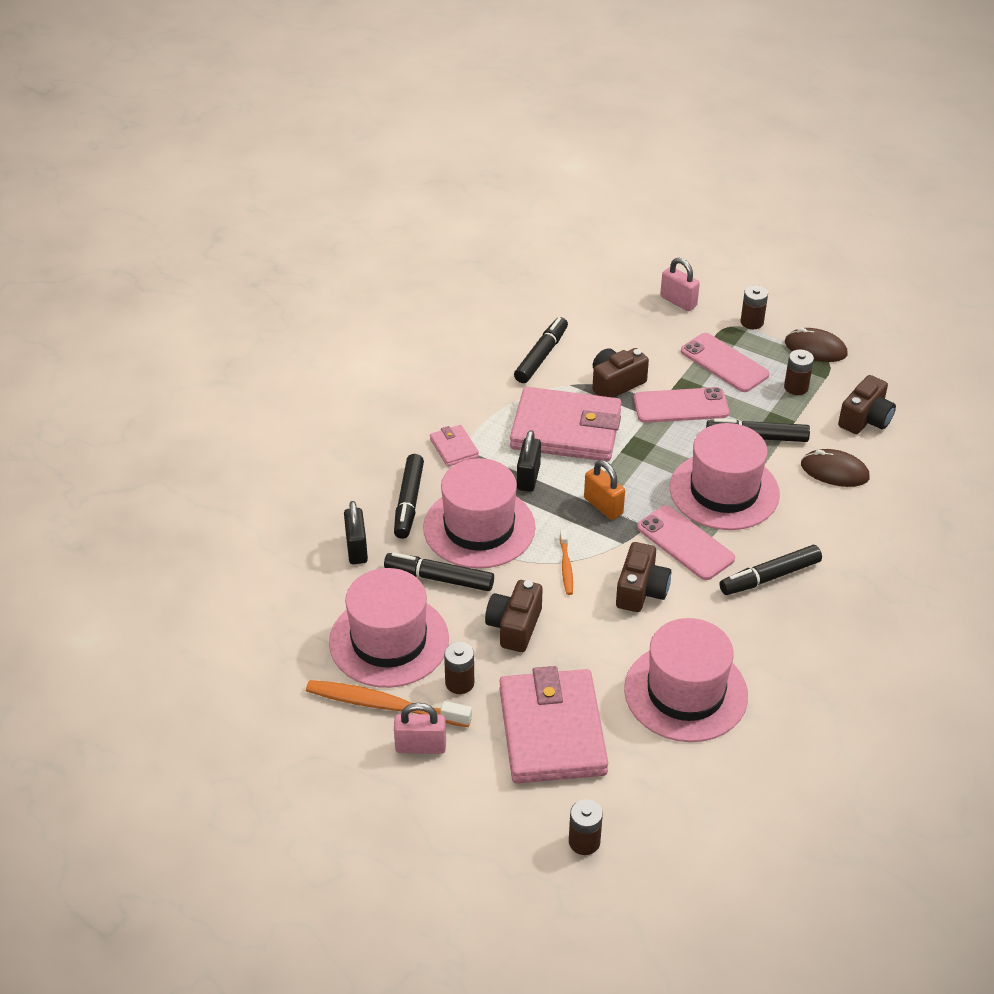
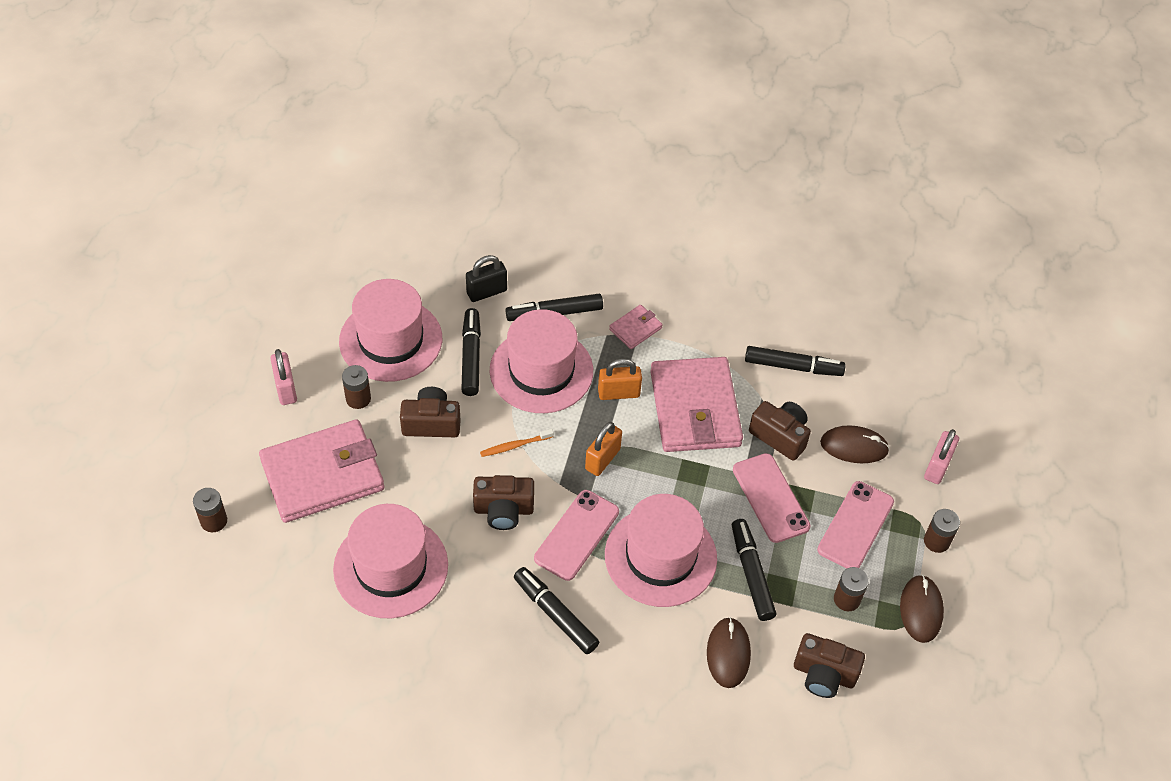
camera: 70 degrees right, 10 degrees up
(384, 705) = (322, 354): orange toothbrush -> none
(528, 477) = (618, 393): black padlock -> orange padlock
(642, 342) = (854, 446): none -> brown mouse

